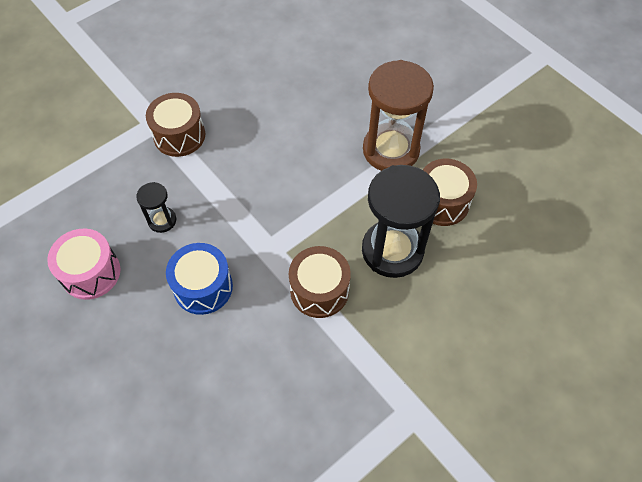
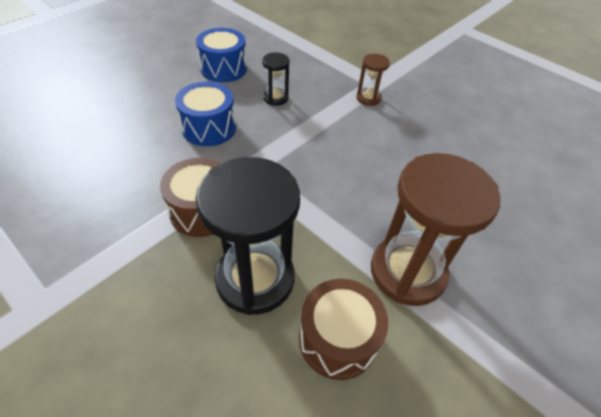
camera: 80 degrees right, 10 degrees down
(91, 273) = (224, 69): pink drum -> blue drum
(179, 135) = (368, 98): brown drum -> brown hourglass

